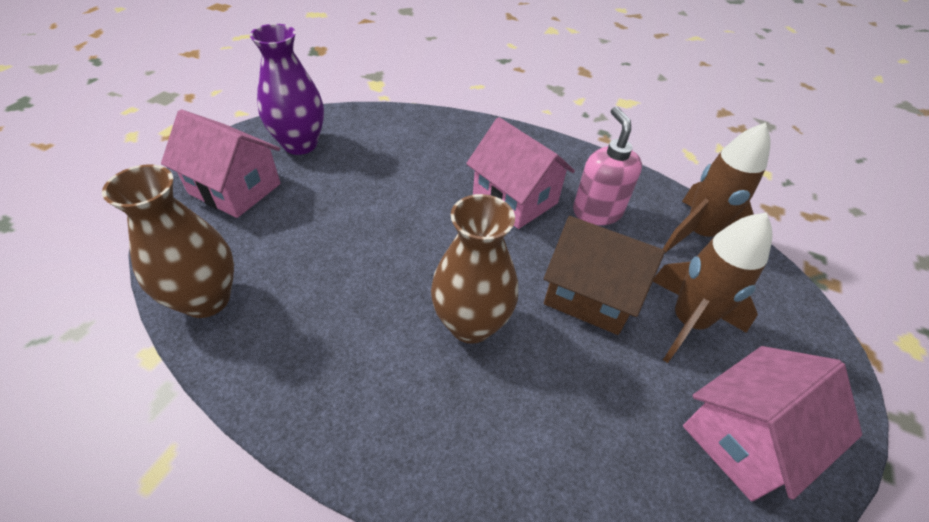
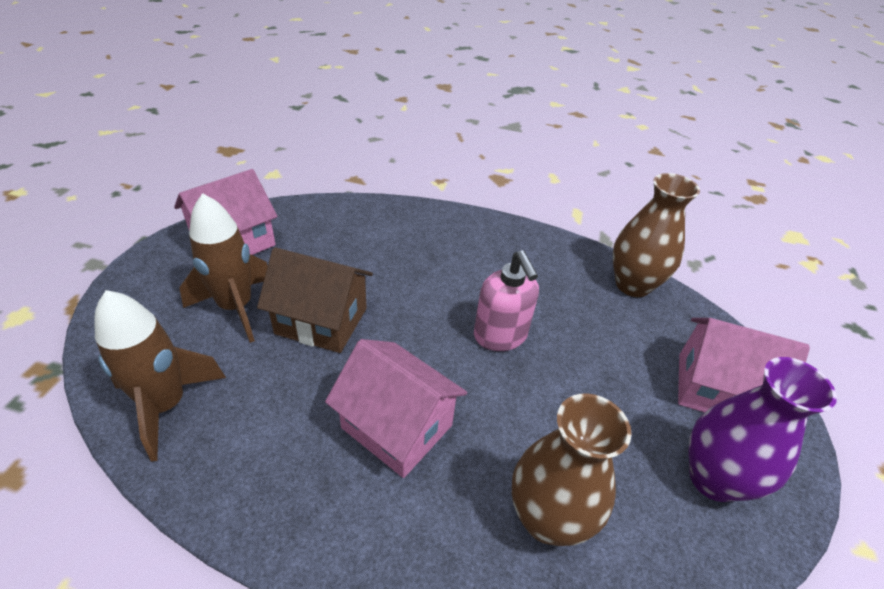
camera: 170 degrees right, 5 degrees down
(471, 324) = (426, 288): brown vase -> brown vase (547, 518)
(597, 212) = (290, 421): pink soap dispenser -> pink soap dispenser (500, 336)

